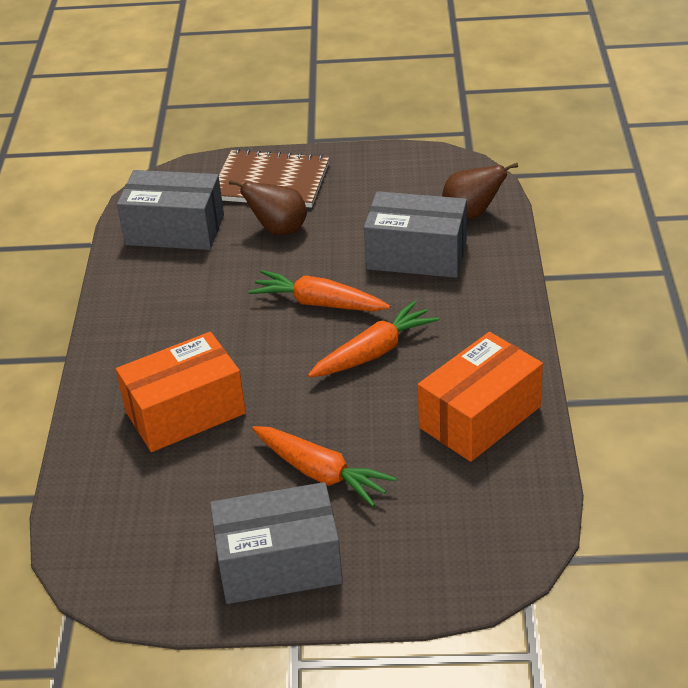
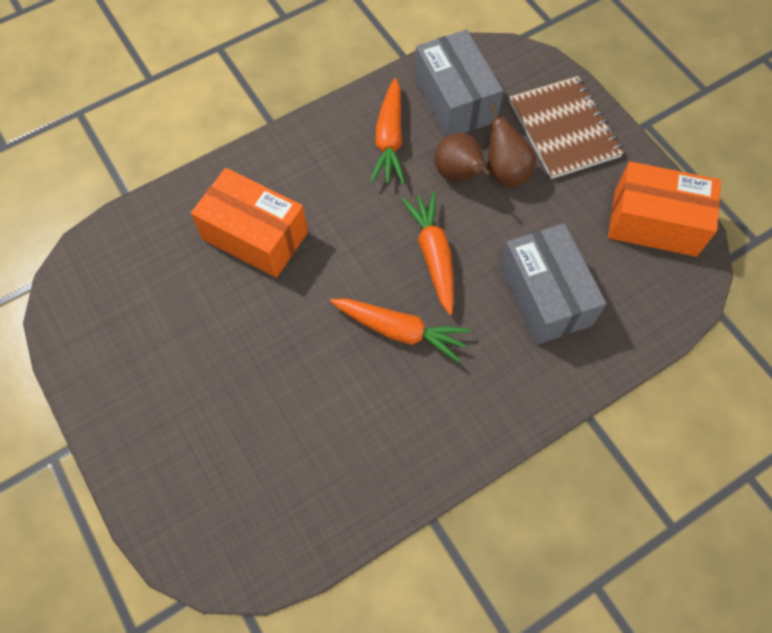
camera: 55 degrees right, 25 degrees up
(279, 564) = (135, 393): grey box -> none
(321, 473) = (241, 369): orange carrot -> orange carrot (389, 139)
(471, 214) = (634, 310): brown pear -> brown pear (459, 174)
(480, 417) = (369, 457): orange box -> orange box (654, 223)

